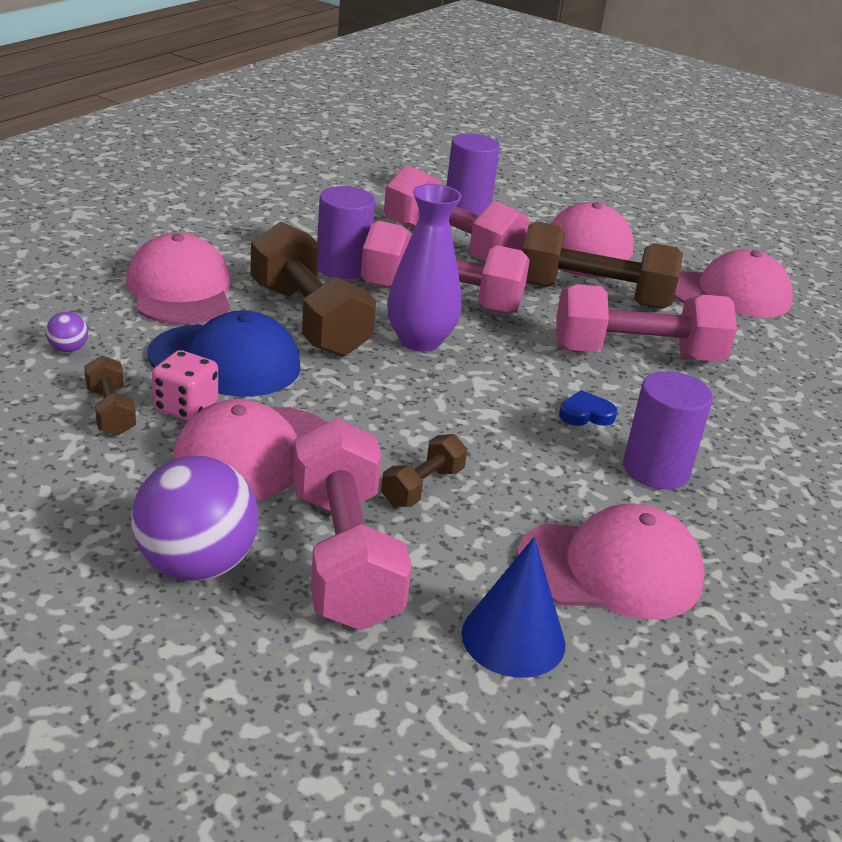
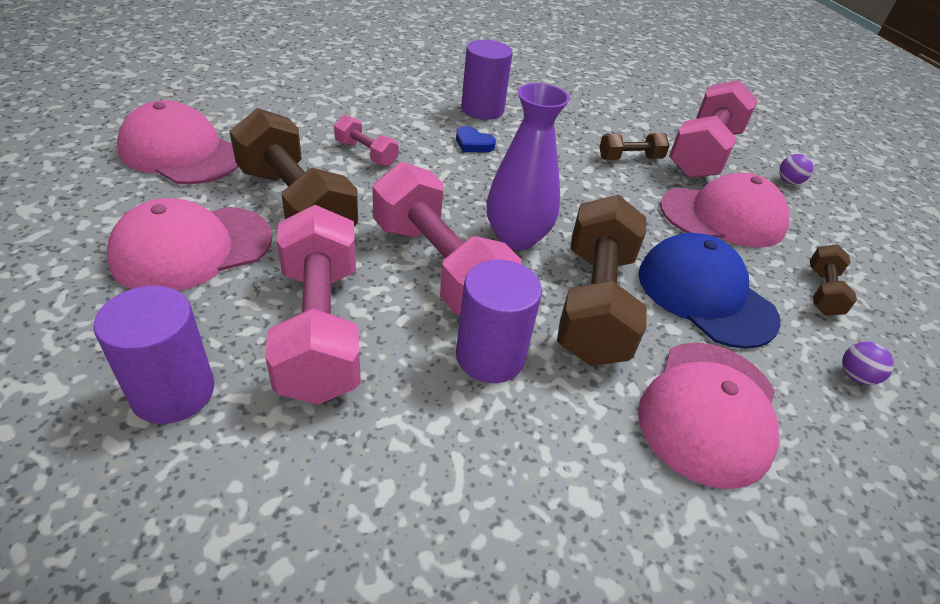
camera: 140 degrees left, 10 degrees up
(185, 407) = (759, 269): pink dice -> none
(196, 564) = (789, 182): purple ball -> purple ball, size x0.42
(513, 638) = (649, 102): blue cone -> none
(611, 569) = (573, 97): pink cap -> none
(636, 355) = (366, 154): pink dumbbell -> pink dumbbell, size x0.48

